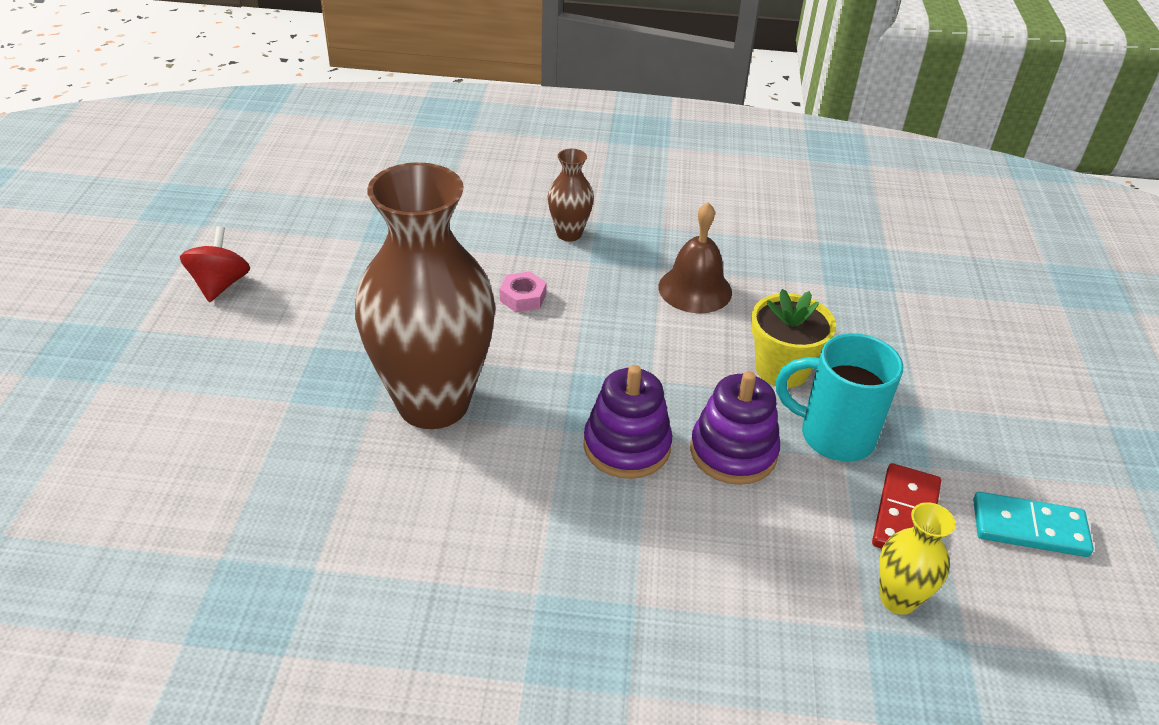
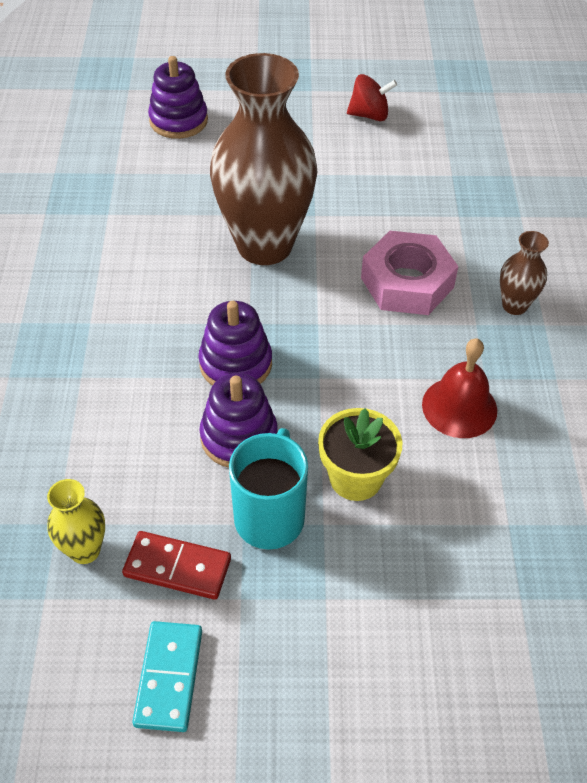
camera: 85 degrees right, 10 degrees up
(128, 473) = (178, 120): none -> purple stacking toy
(523, 297) = (407, 282): pink nut -> pink nut, size x2.16
(695, 289) = (459, 407): brown bell -> red bell

